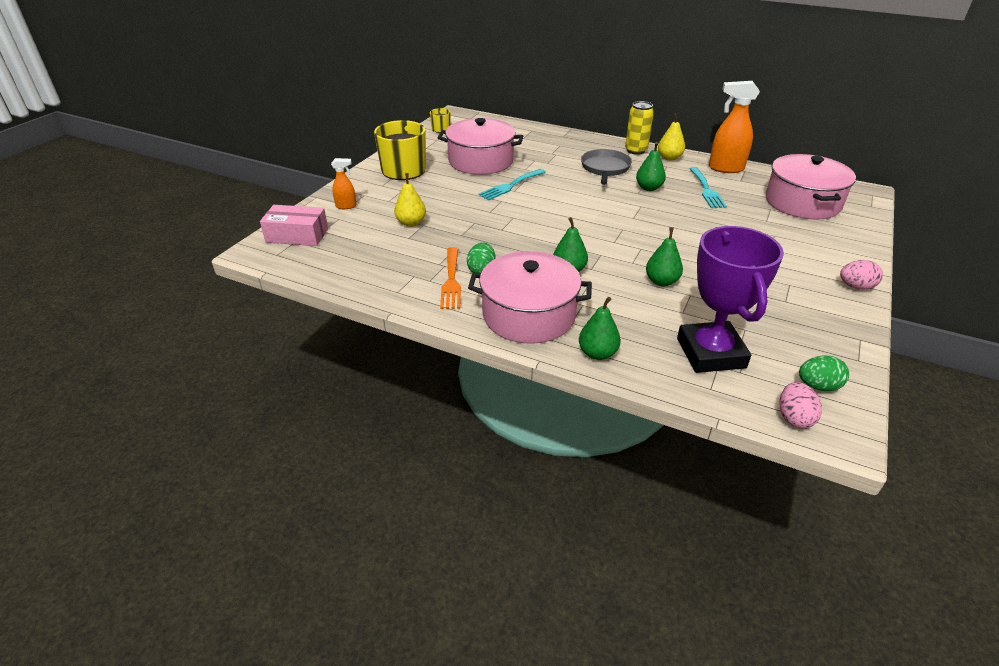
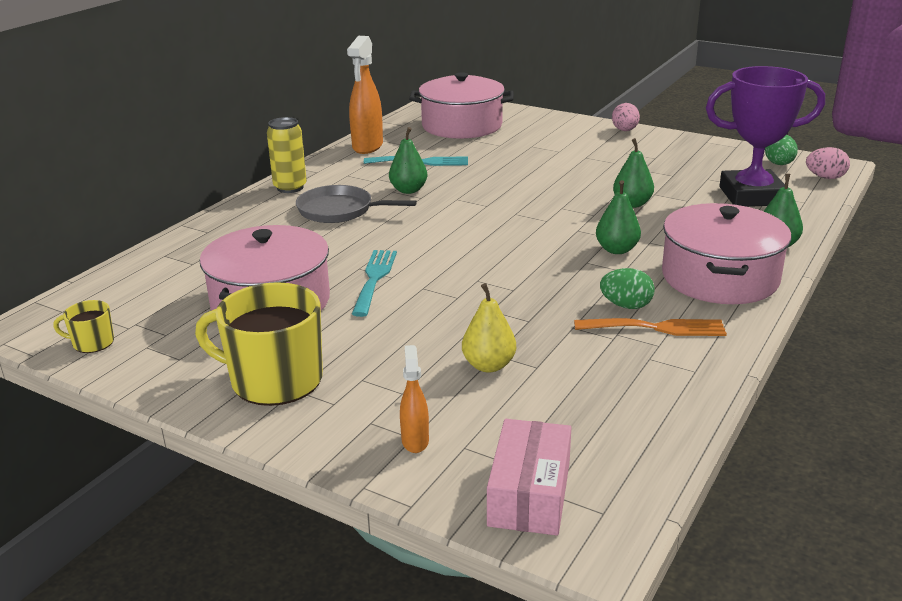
camera: 85 degrees left, 10 degrees down
(510, 185) = (374, 279): turquoise fork -> turquoise fork turned 135 degrees counterclockwise
(669, 158) = (324, 171): yellow pear -> none

